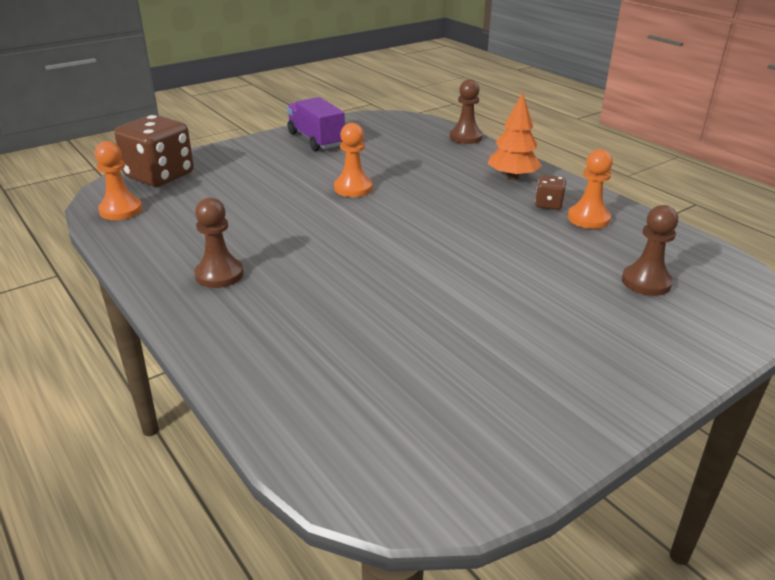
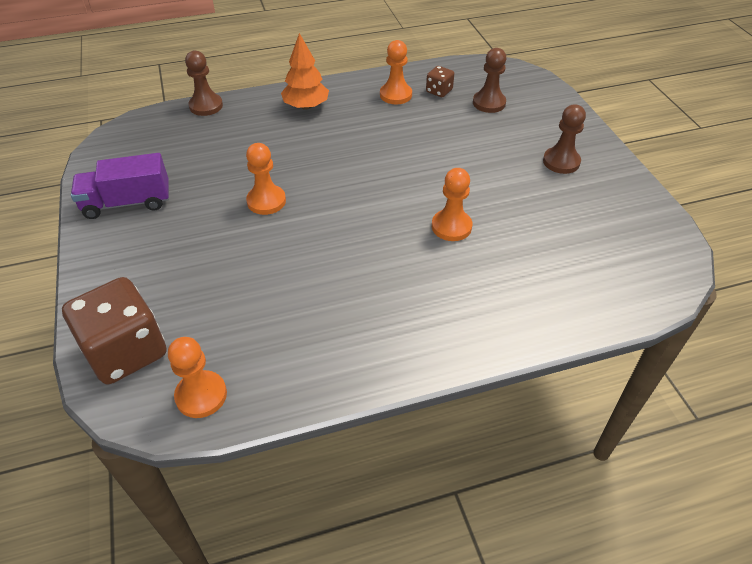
camera: 70 degrees left, 15 degrees up
(219, 274) = (388, 321): brown pawn -> brown pawn (561, 162)
(377, 289) = (451, 227): none -> orange pawn
(548, 204) = (363, 104): brown dice -> brown dice (439, 91)

